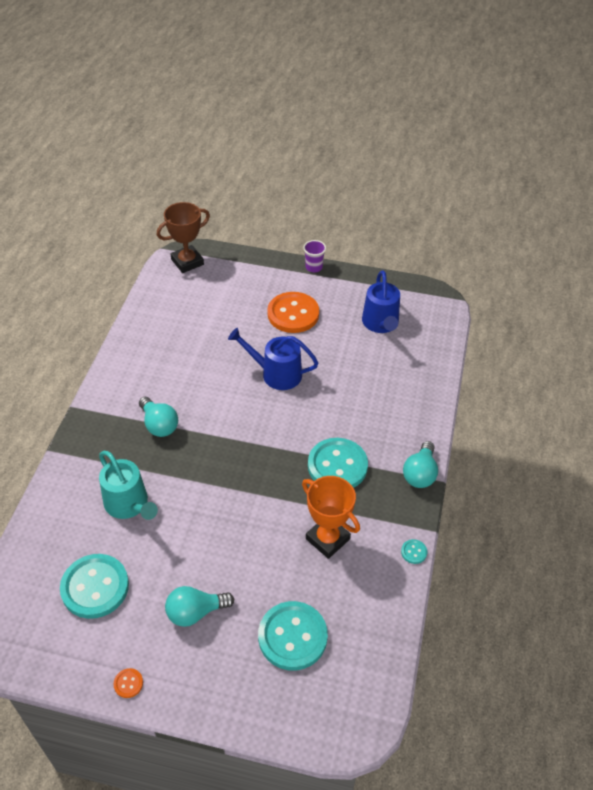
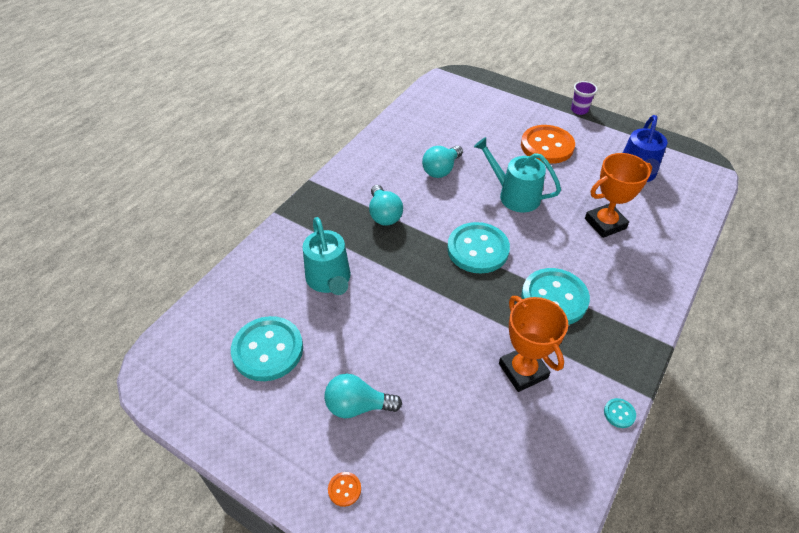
camera: 20 degrees right, 0 degrees up
(128, 683) = (263, 459): orange button -> orange button (344, 489)
(187, 262) = (458, 83): brown trophy -> none
(276, 374) = (514, 195): blue watering can -> turquoise watering can
(292, 637) = (453, 466): turquoise button -> turquoise button (478, 249)
(364, 382) = (605, 223): none -> orange trophy
(420, 474) = (646, 330): turquoise light bulb -> turquoise light bulb (441, 170)

